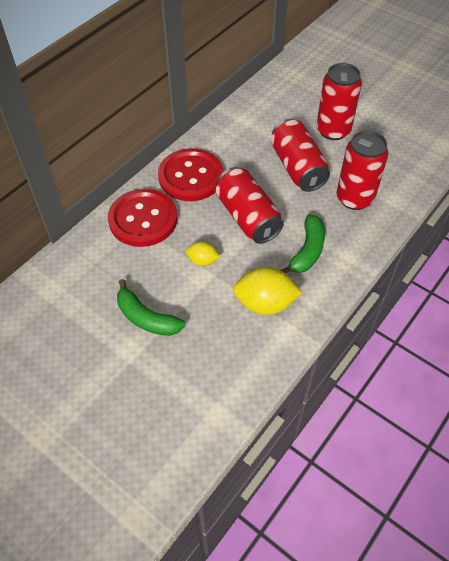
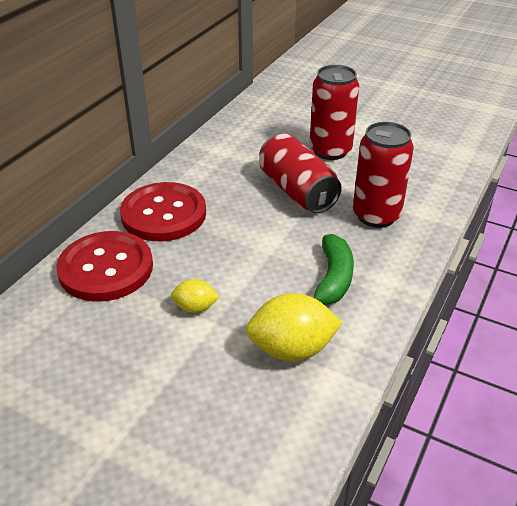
camera: 10 degrees left, 15 degrees down
(146, 318) = (125, 390): green banana -> none
(247, 217) = (246, 250): red can -> none

